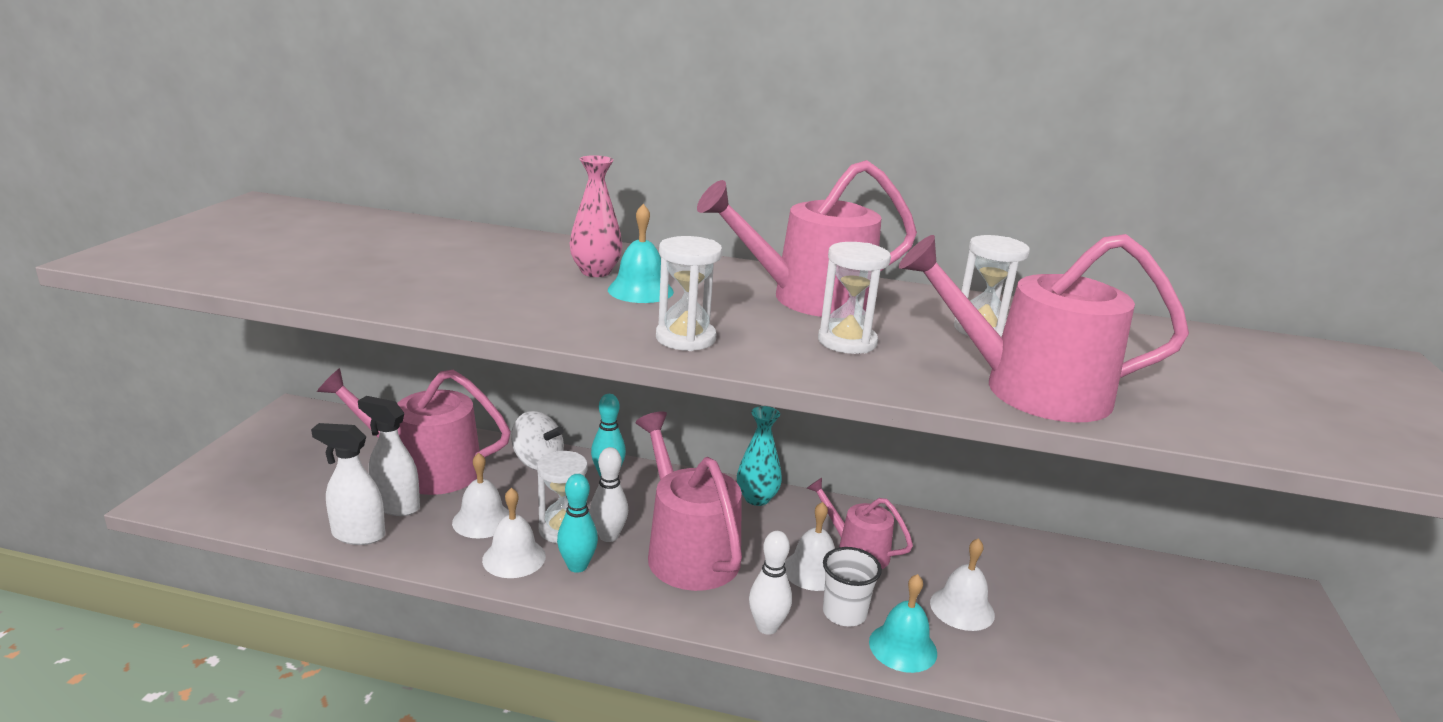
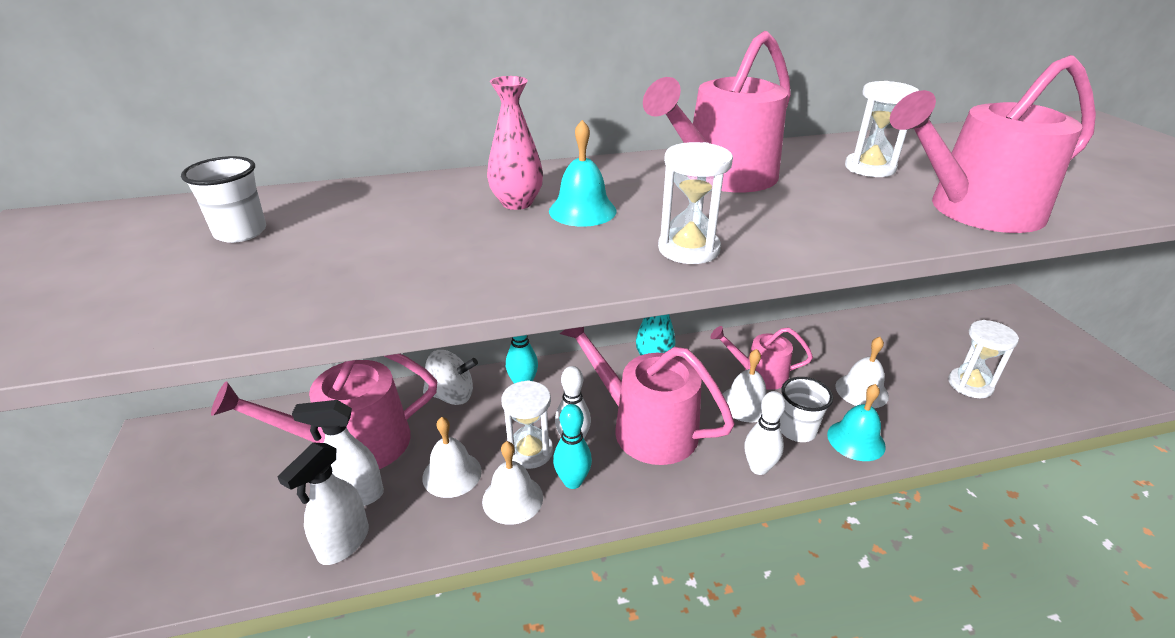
camera: 25 degrees left, 10 degrees up
(358, 535) = (343, 543): white spray bottle -> white spray bottle turned 45 degrees counterclockwise
(373, 240) = (240, 232): none -> white cup
(847, 342) = (805, 209): white hourglass -> white hourglass (970, 385)

